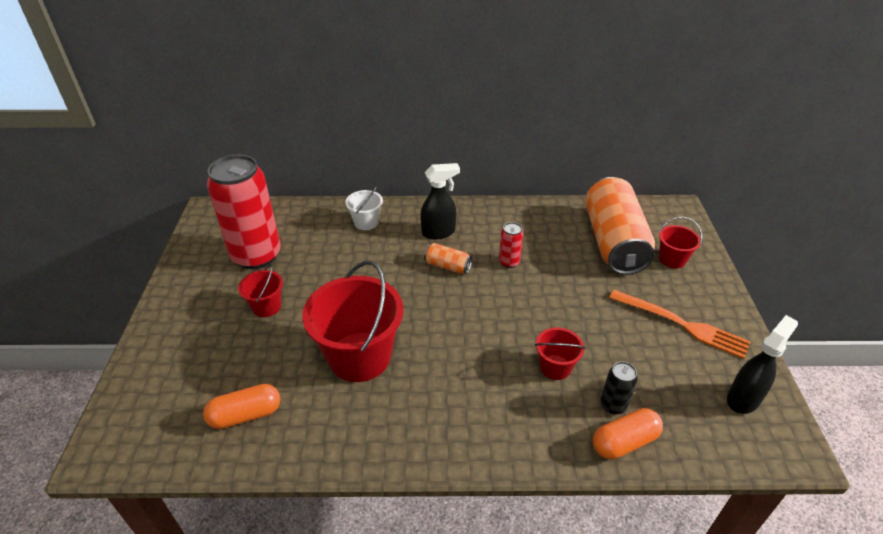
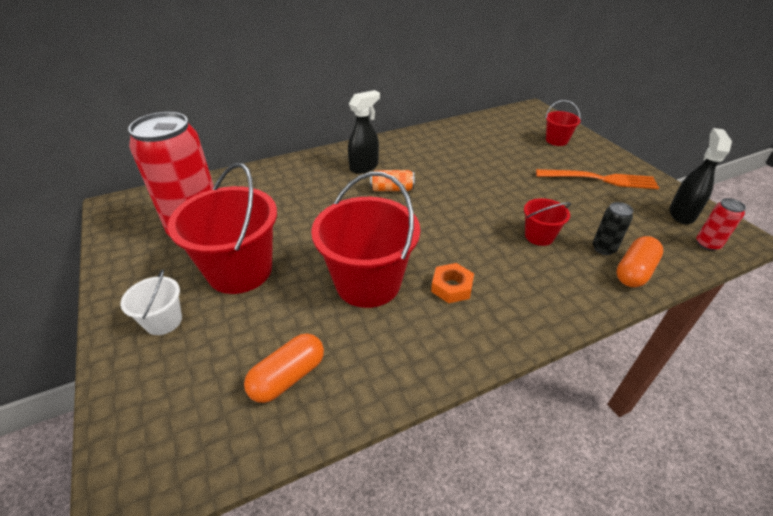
camera: 25 degrees left, 0 degrees up
(266, 306) = (240, 270): red bucket -> red bucket, size x2.03
(366, 222) = (291, 175): white bucket -> white bucket (163, 321)
(429, 388) = (452, 287): none -> orange nut
(509, 262) = (440, 173): red can -> red can (707, 244)
(613, 242) = (507, 139): orange can -> none

